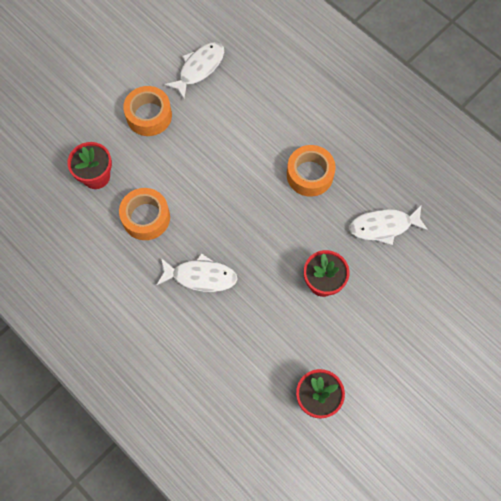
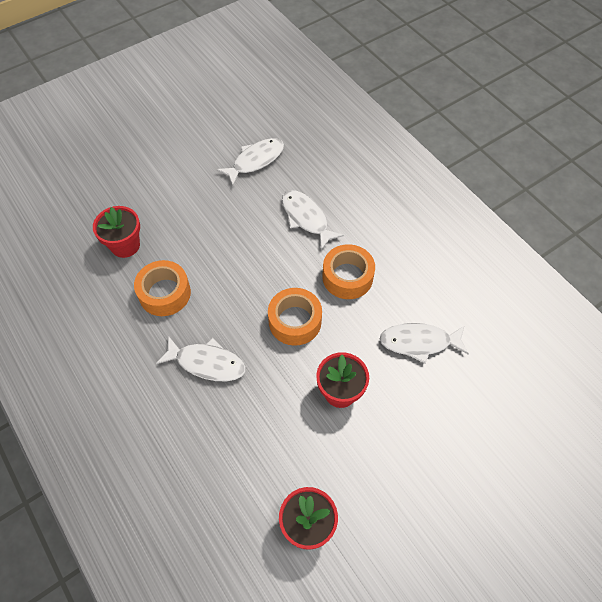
camera: 10 degrees right, 10 degrees down
(149, 115) = (194, 196): orange tape -> orange tape (295, 321)
(260, 122) = (306, 218): none -> white fish

